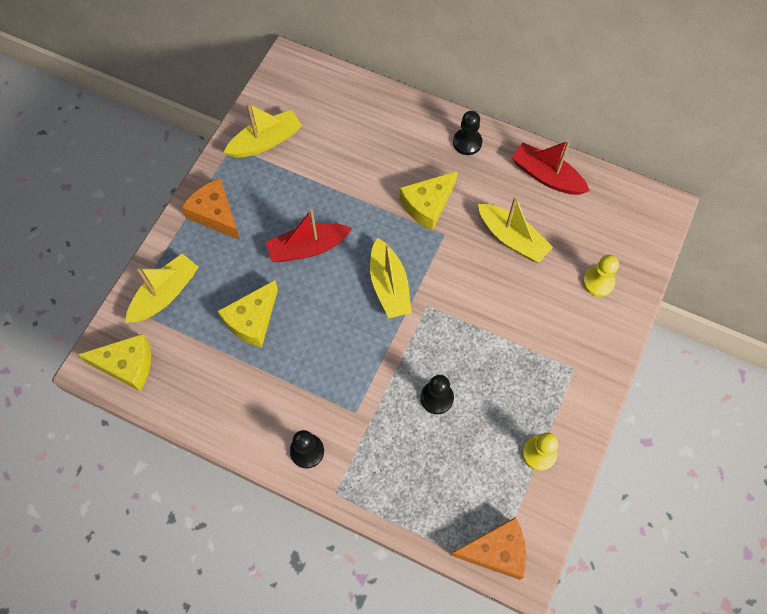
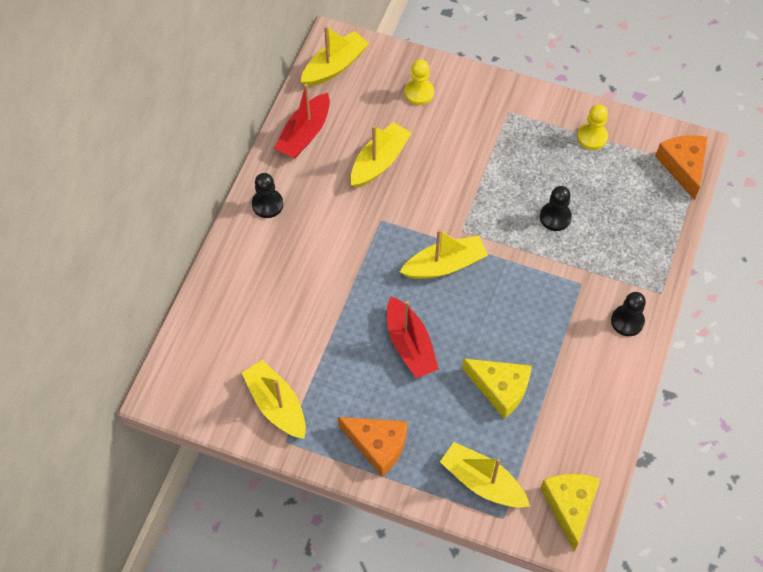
camera: 95 degrees left, 5 degrees down
(215, 214) = (377, 445): orange cheese -> orange cheese turned 105 degrees counterclockwise
(427, 205) = (347, 237): yellow cheese -> none
(630, 207) = (335, 66): none -> yellow boat

